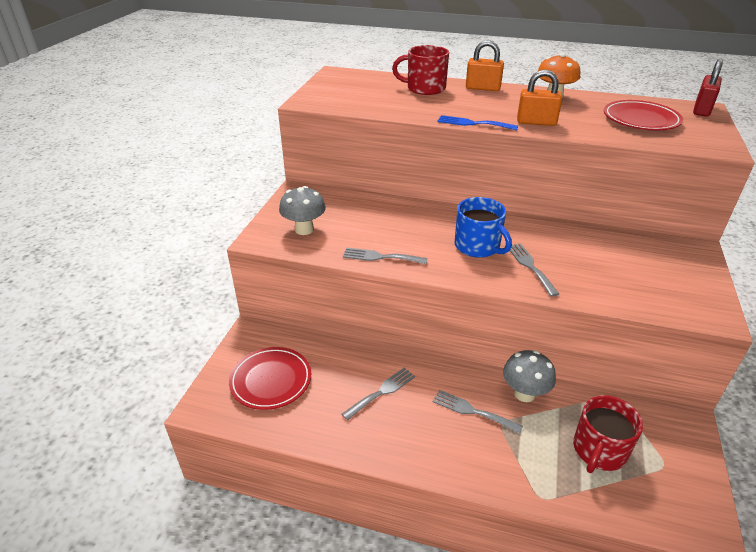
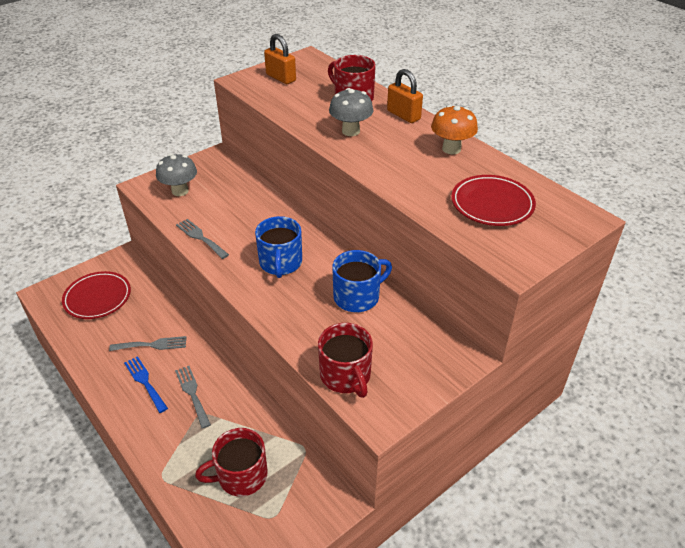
camera: 35 degrees right, 5 degrees up
(473, 123) = (332, 149): blue fork -> blue fork (145, 382)
(524, 394) = (243, 404): grey mushroom -> grey mushroom (350, 131)
(530, 266) = (295, 299): grey fork -> none
(536, 122) = (388, 168): orange padlock -> orange padlock (281, 78)
(570, 243) = (357, 297): none -> blue mug
(649, 300) = (346, 375): none -> red mug
(702, 110) = (580, 219): red padlock -> none

